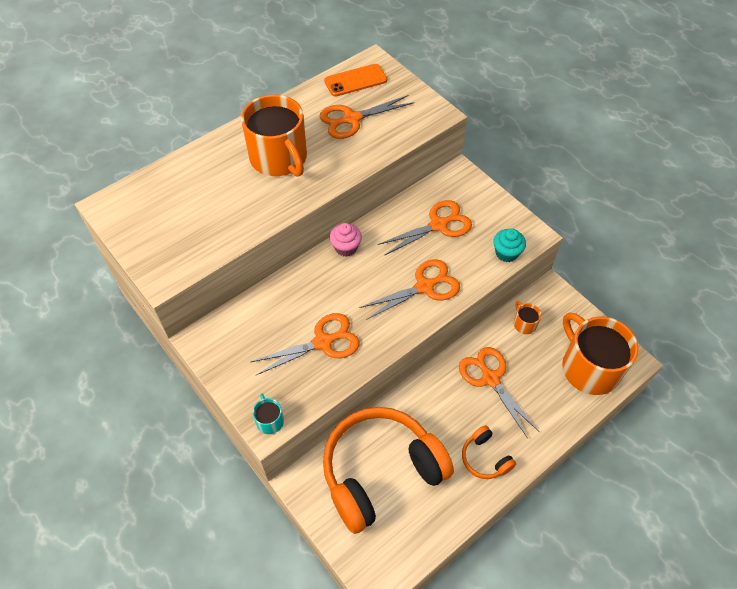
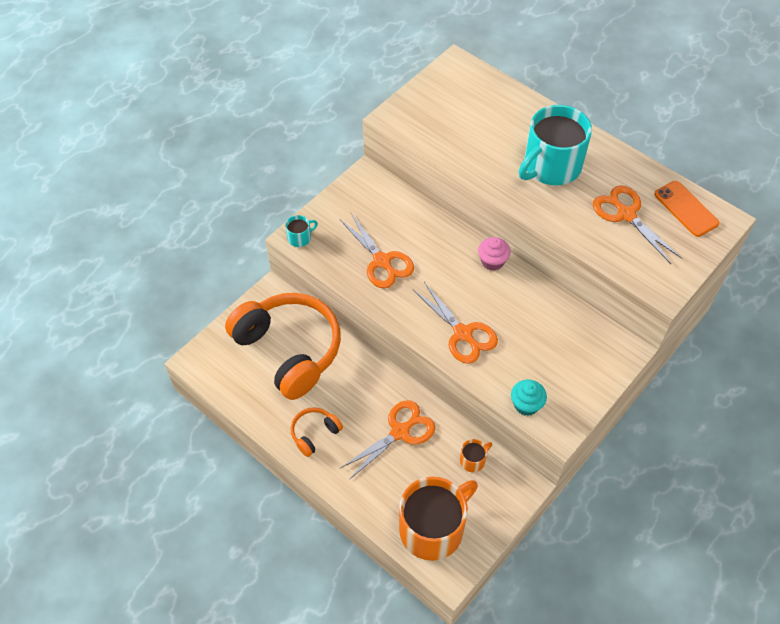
camera: 80 degrees right, 0 degrees up
(279, 158) = (551, 166): orange mug -> turquoise mug
(438, 225) = (545, 337): orange scissors -> none

